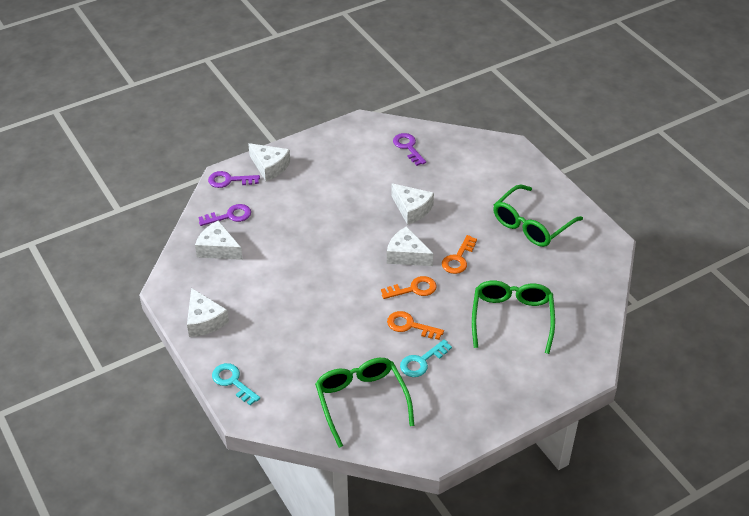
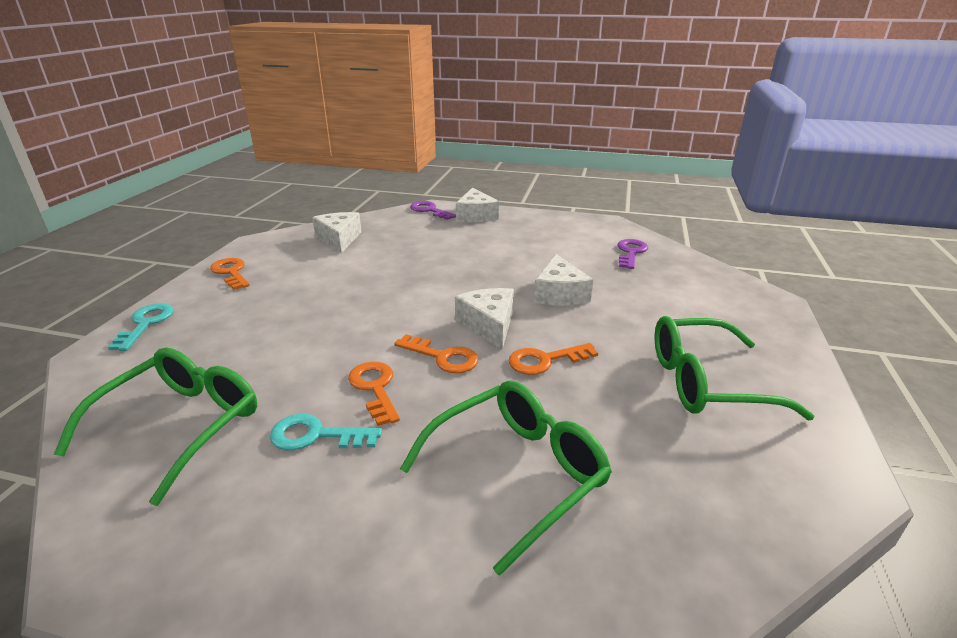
camera: 45 degrees right, 15 degrees down
(204, 321) = (231, 272): white cheese -> orange key
(229, 216) = (388, 227): purple key -> none

